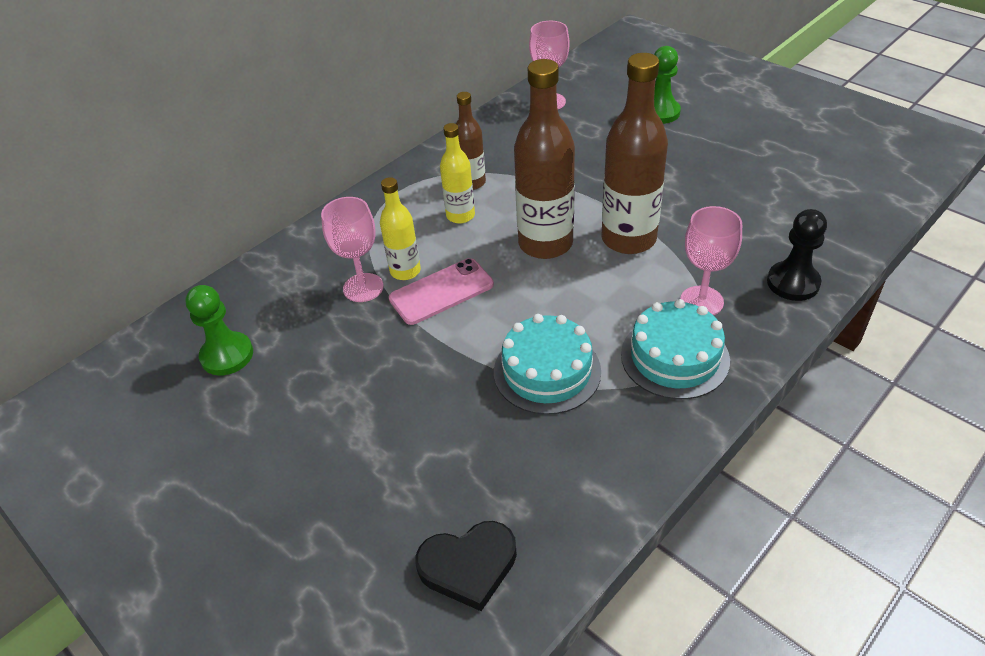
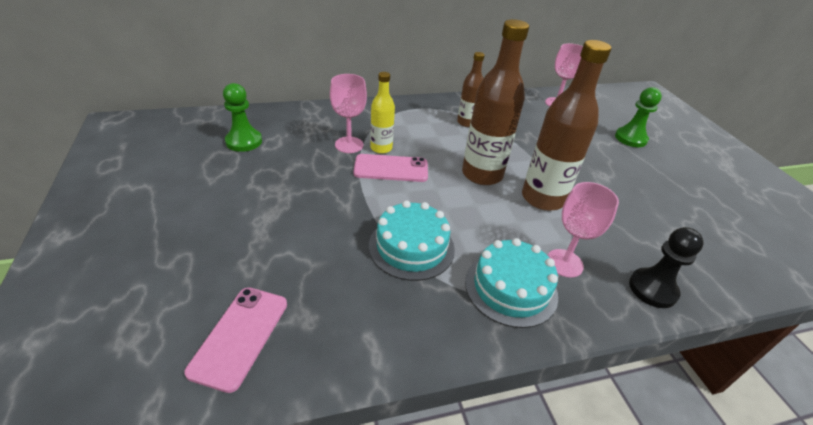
camera: 25 degrees right, 5 degrees down
(460, 215) = (443, 136): yellow bottle -> none
(469, 566) = (240, 336): black heart -> pink phone

